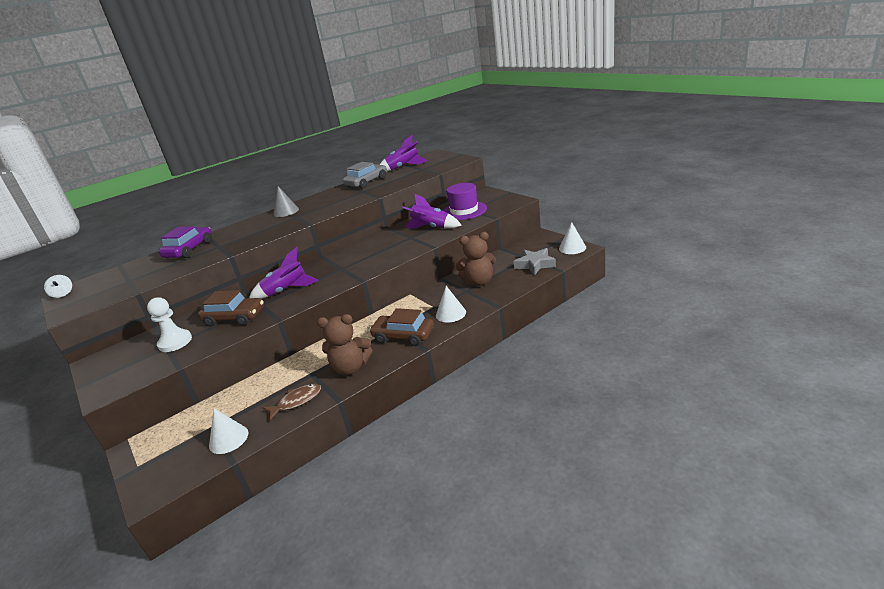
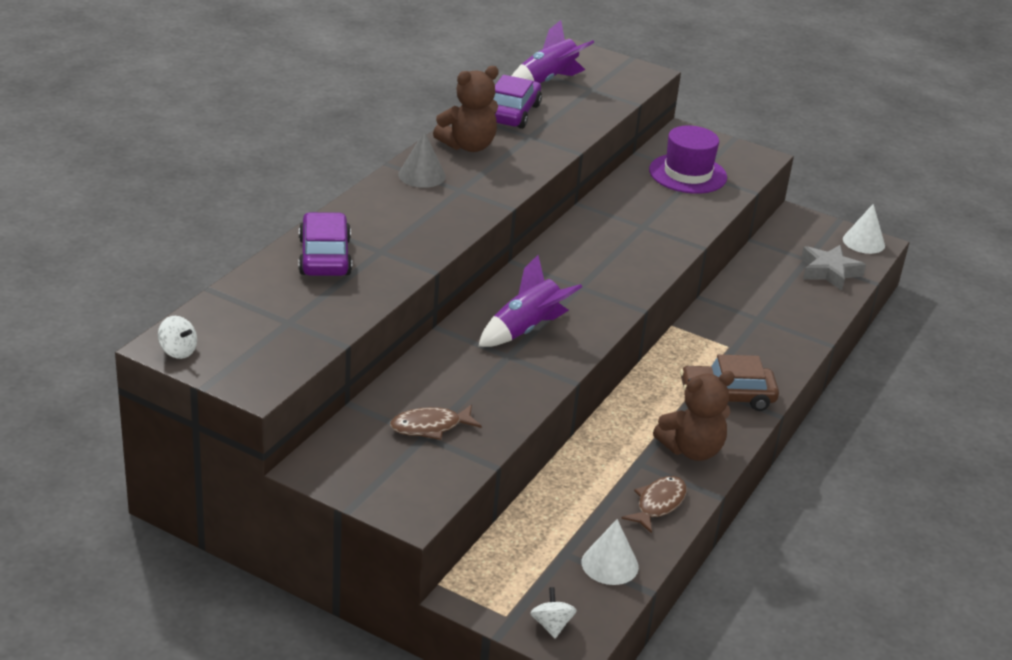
camera: 30 degrees left, 5 degrees up
(153, 477) = (551, 625): none -> white spinning top
(175, 342) = (430, 427): white pawn -> brown fish
(235, 317) = (488, 380): brown car -> none
(367, 182) = (512, 113): grey car -> purple car
(431, 228) = (662, 208): purple rocket -> none
(450, 313) = (767, 357): white cone -> none
(479, 282) = (766, 302): brown teddy bear -> brown teddy bear (468, 146)

